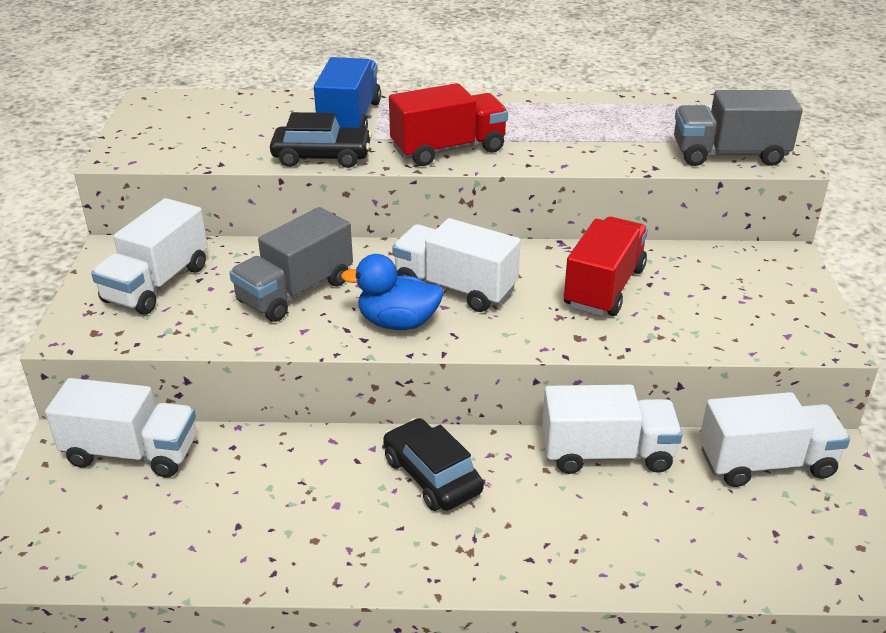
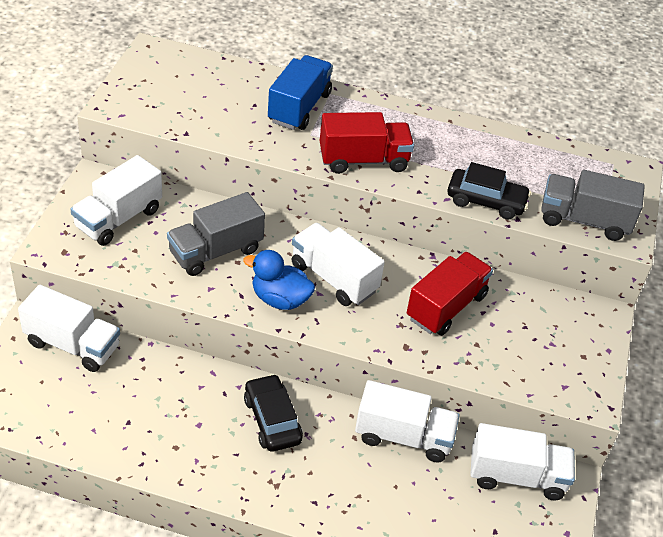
camera: 10 degrees right, 10 degrees up
(322, 157) = (264, 144): black car -> black car (486, 201)

